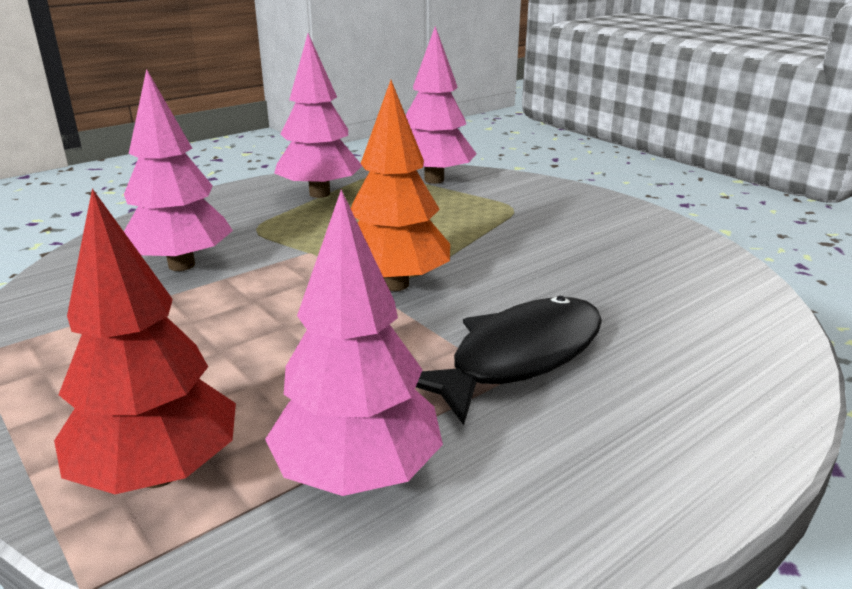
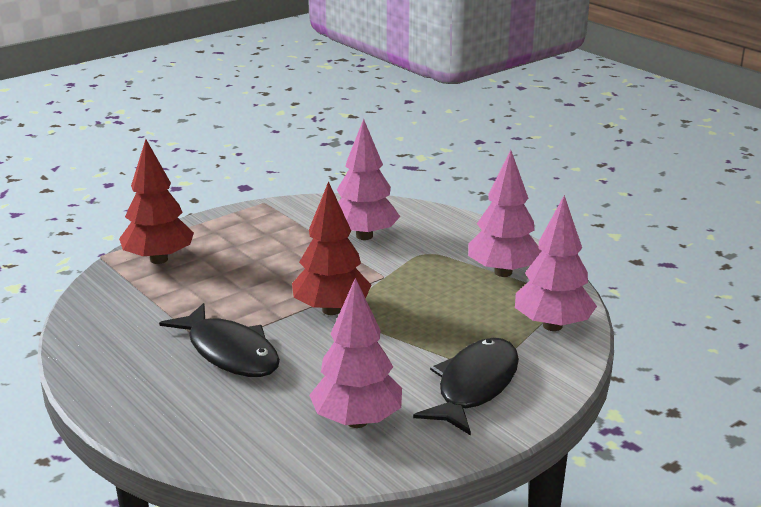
camera: 90 degrees right, 0 degrees up
(358, 475) = (141, 304): pink tree -> pink tree (357, 421)
(395, 284) = (331, 310): orange tree -> red tree
(552, 213) = (474, 386): none -> black fish

